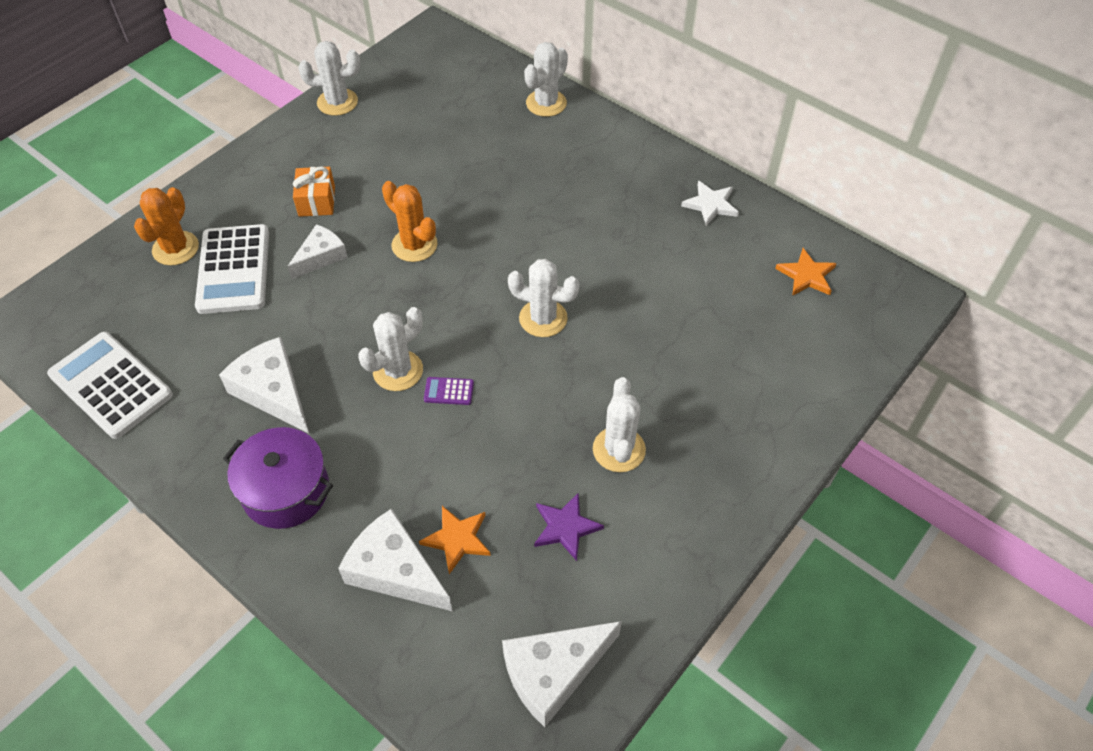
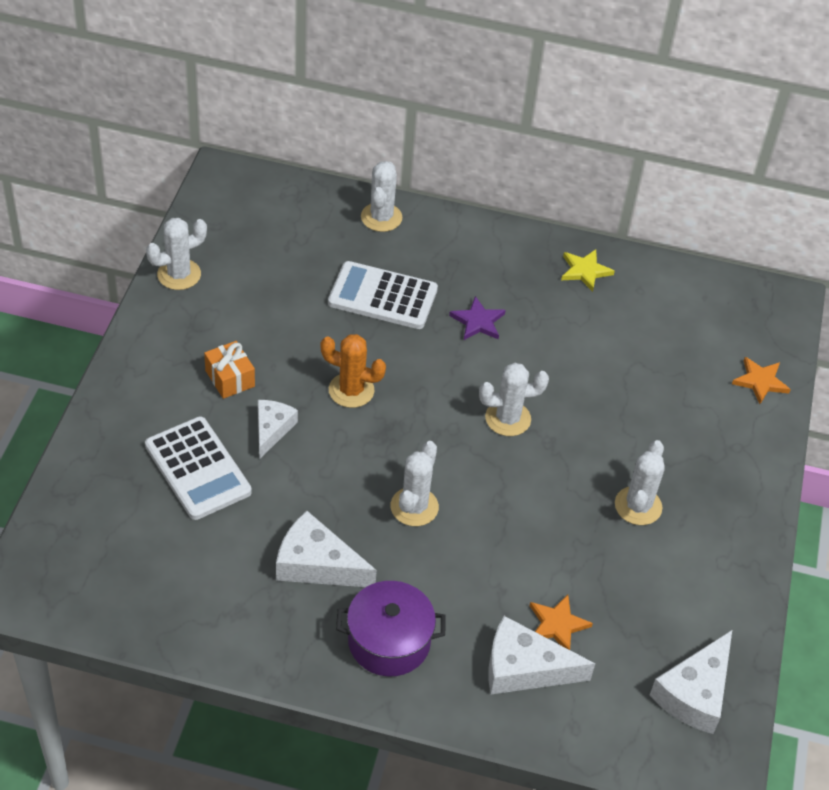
camera: 30 degrees left, 5 degrees down
(110, 385) = (161, 613): white calculator -> white calculator (382, 296)
(175, 248) = (125, 468): orange cactus -> none
(449, 391) = (470, 509): purple calculator -> none
(565, 527) = (635, 582): purple star -> purple star (478, 321)
(619, 449) = (638, 506): white cactus -> white cactus turned 45 degrees clockwise
(710, 205) = (585, 271): white star -> yellow star
(806, 275) = (698, 309): orange star -> orange star (760, 381)

